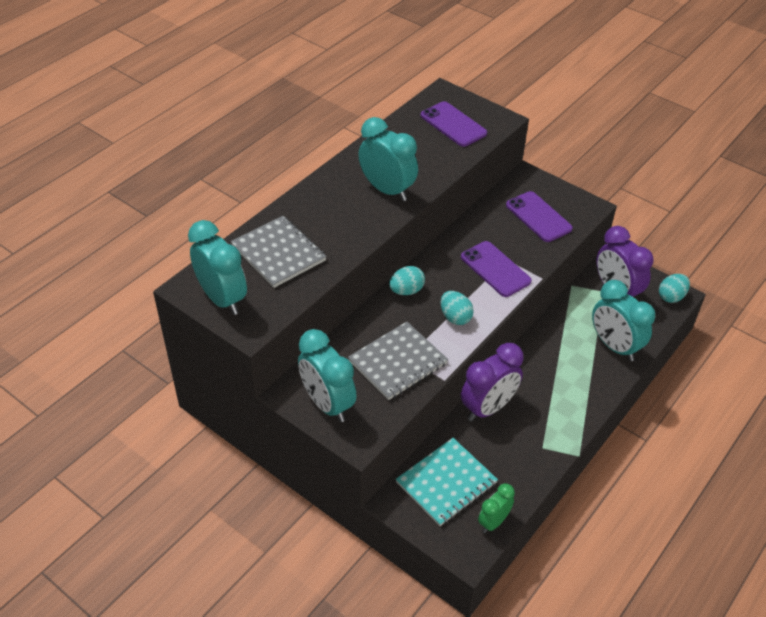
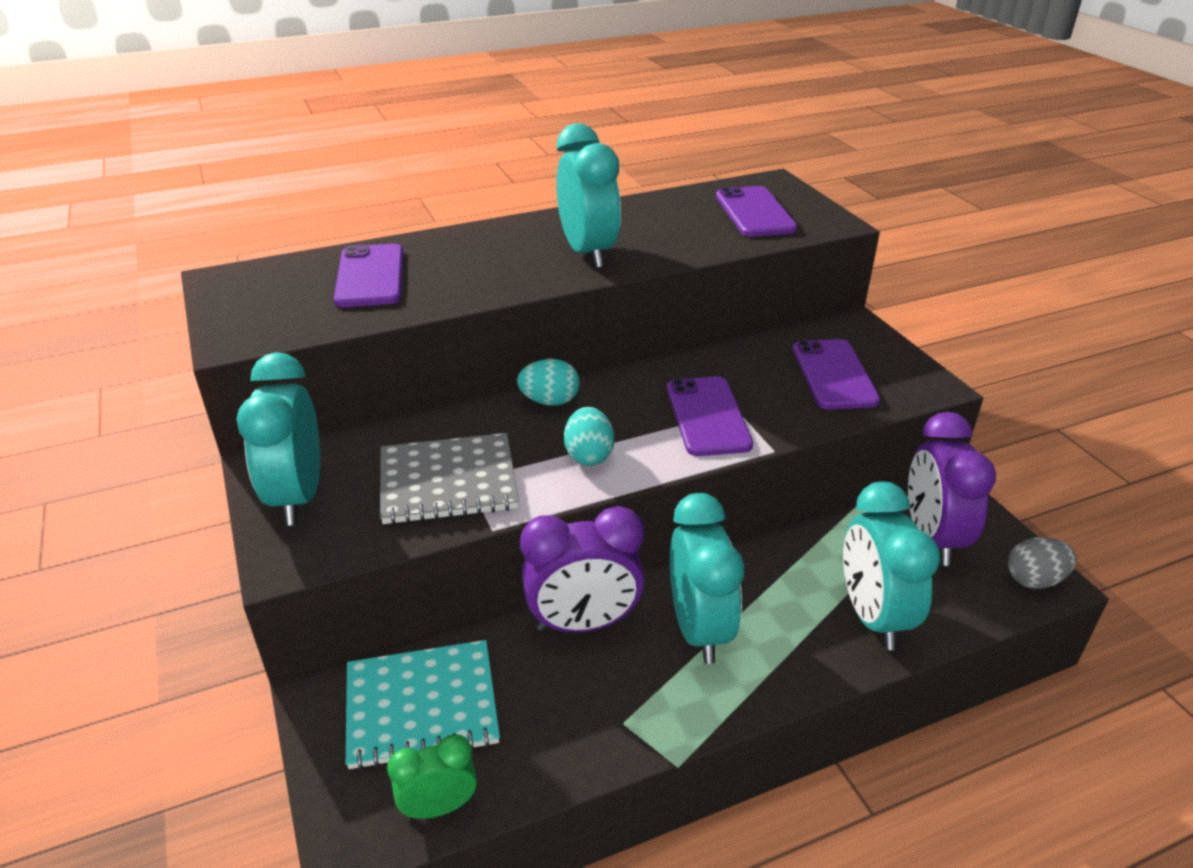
camera: 30 degrees right, 10 degrees down
(222, 299) = (243, 300): turquoise clock -> turquoise clock (699, 629)
(279, 253) = (370, 276): grey notebook -> purple phone
(671, 297) = (1034, 580): turquoise egg -> grey egg

